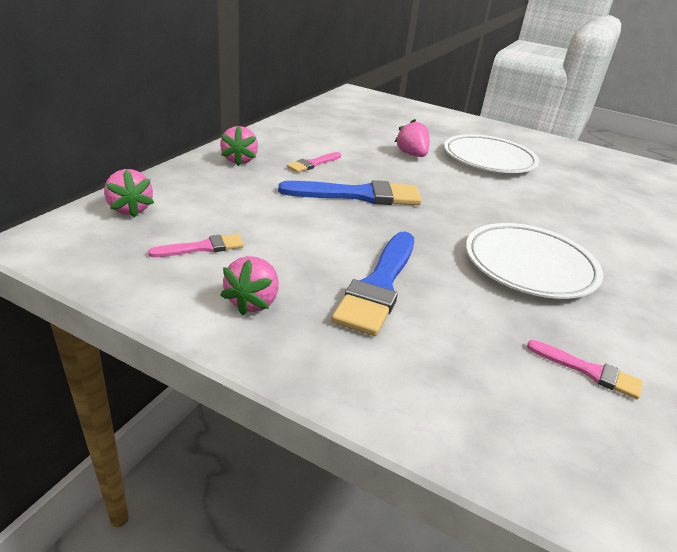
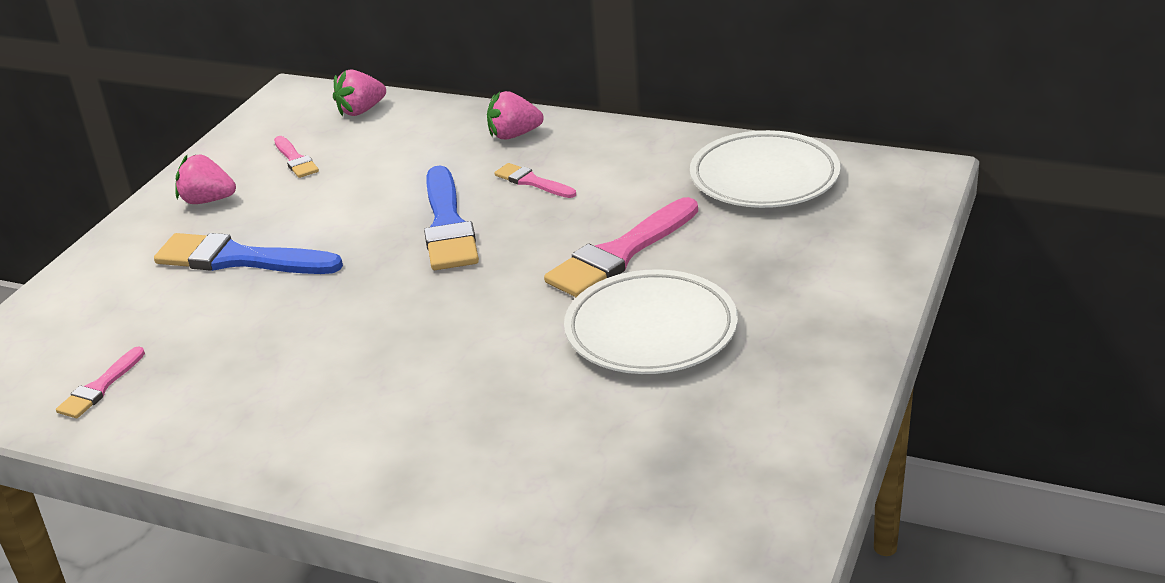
camera: 90 degrees right, 0 degrees up
(412, 154) = (620, 254): pink strawberry -> pink brush
(529, 266) = (293, 359): white plate -> white plate (764, 178)

